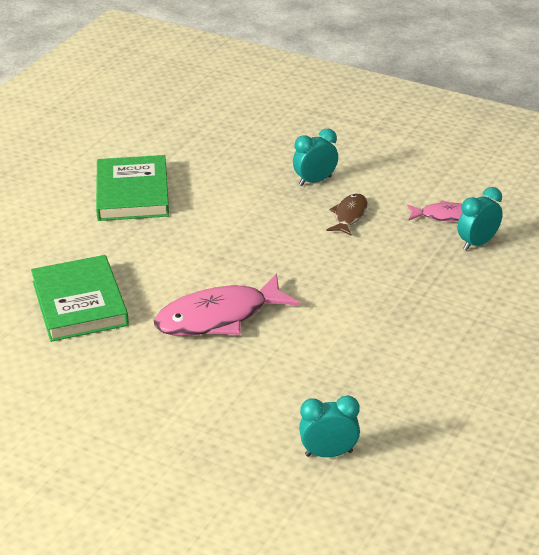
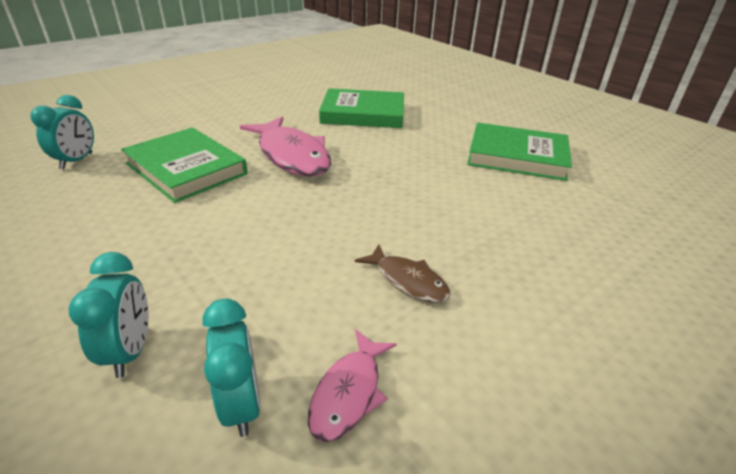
camera: 110 degrees right, 0 degrees up
(218, 317) = (292, 156): pink fish -> pink fish turned 150 degrees clockwise
(289, 371) = (186, 168): none -> green book
(315, 181) = (510, 276): turquoise clock -> turquoise clock (130, 351)

